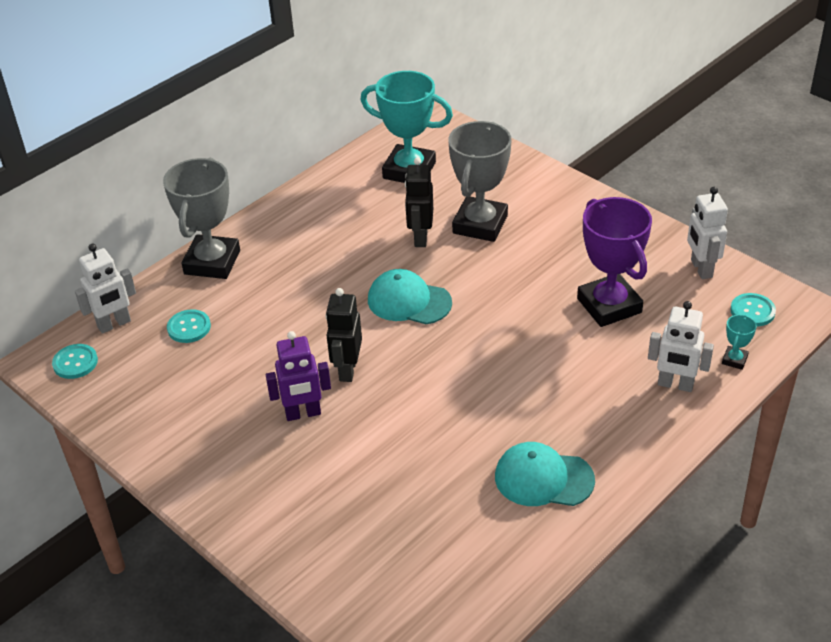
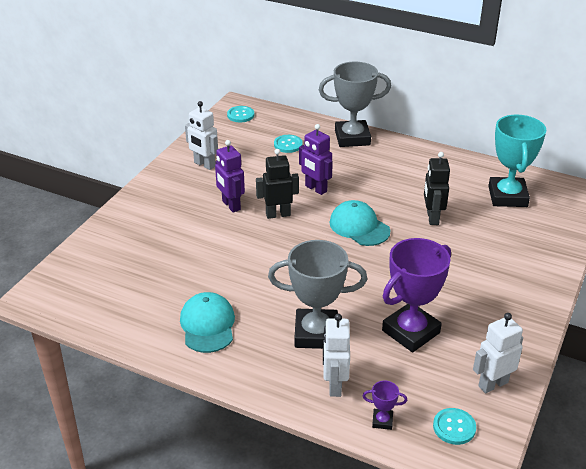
camera: 70 degrees right, 5 degrees down
(114, 324) = (278, 119): white robot -> white robot (204, 165)
(309, 322) = (315, 189): none -> purple robot
(409, 301) = (359, 227): turquoise cap -> turquoise cap turned 45 degrees counterclockwise
(420, 237) = (432, 218): black robot -> black robot turned 75 degrees counterclockwise
(480, 224) = (467, 244): grey trophy -> grey trophy (316, 333)
(734, 360) = (382, 421): turquoise trophy -> purple trophy

